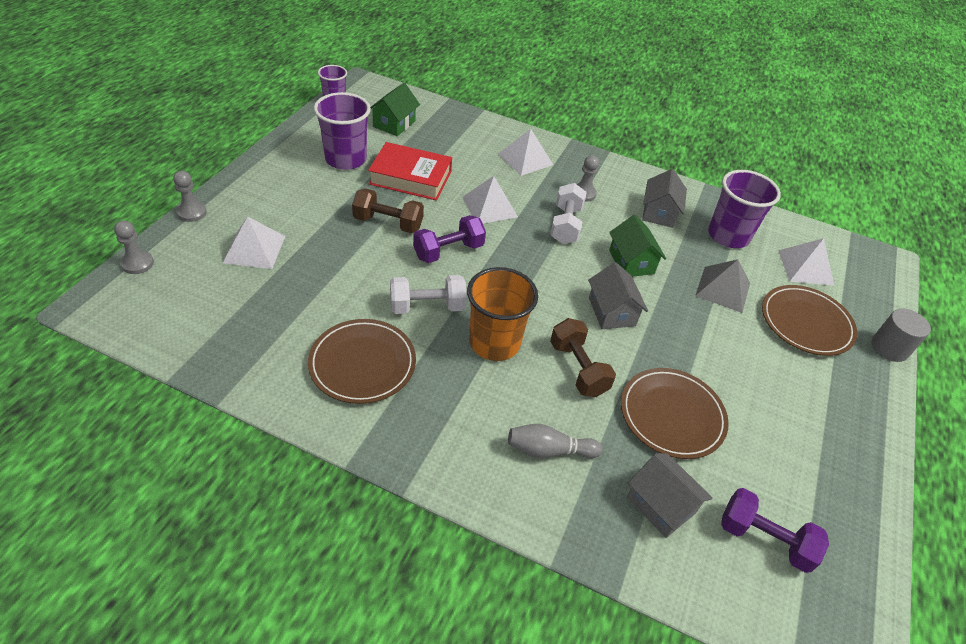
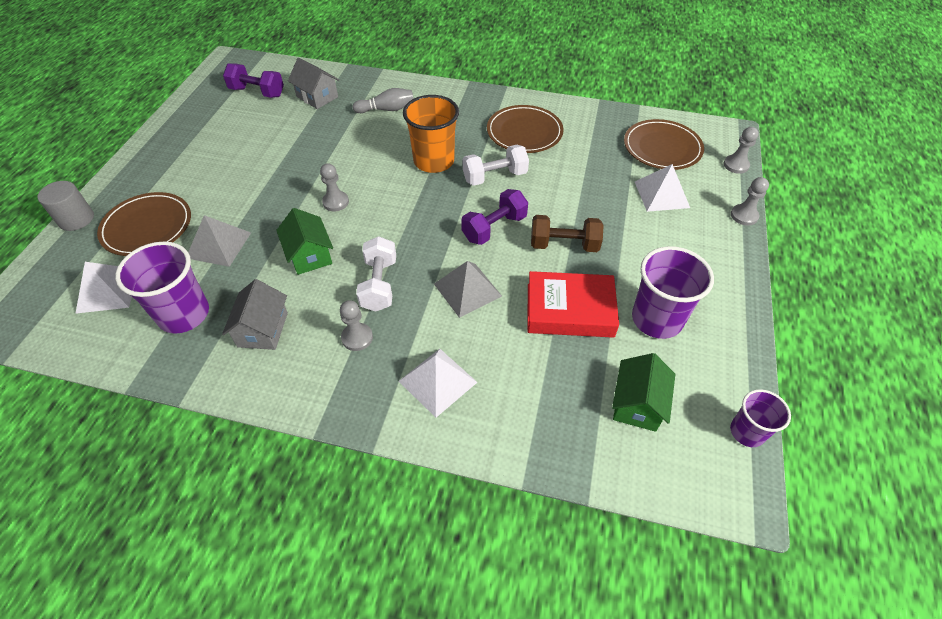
camera: 175 degrees right, 5 degrees up
(489, 207) = (467, 290): white pyramid -> grey pyramid
(578, 368) = (367, 155): brown dumbbell -> none
(612, 312) = (335, 202): grey house -> grey pawn
(672, 415) = (299, 139): brown plate -> brown plate (662, 148)

